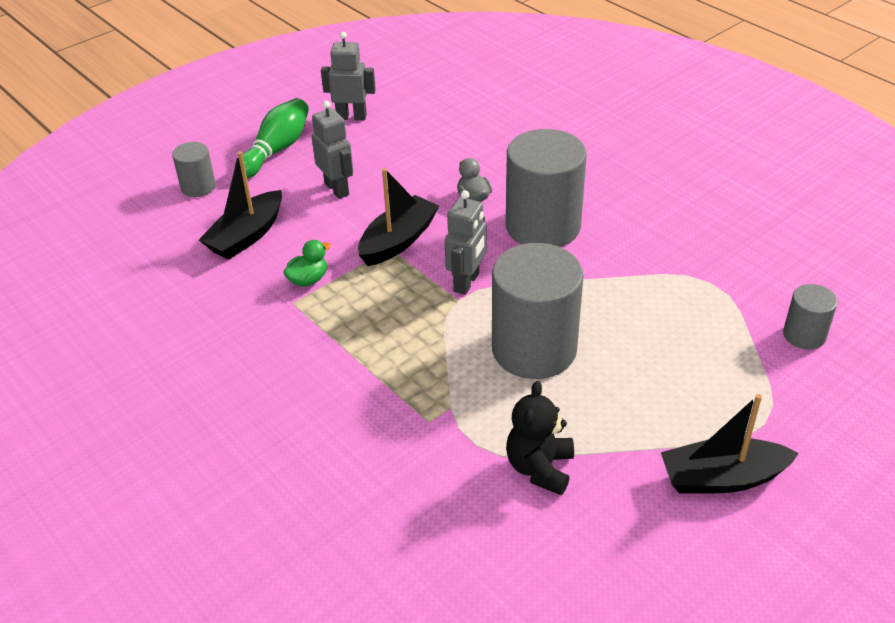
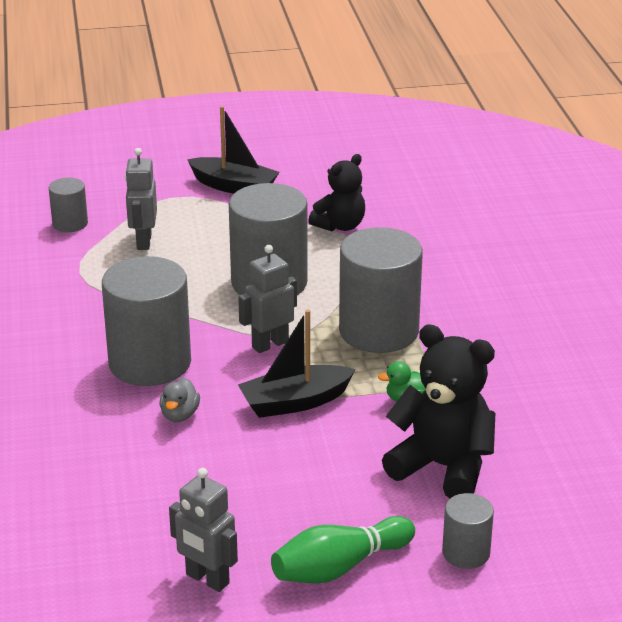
camera: 150 degrees left, 10 degrees down
(246, 236) = (443, 467): black boat -> black teddy bear
(337, 189) = (308, 482): grey robot -> grey robot (143, 241)
(384, 337) = (378, 331): none -> grey cylinder

